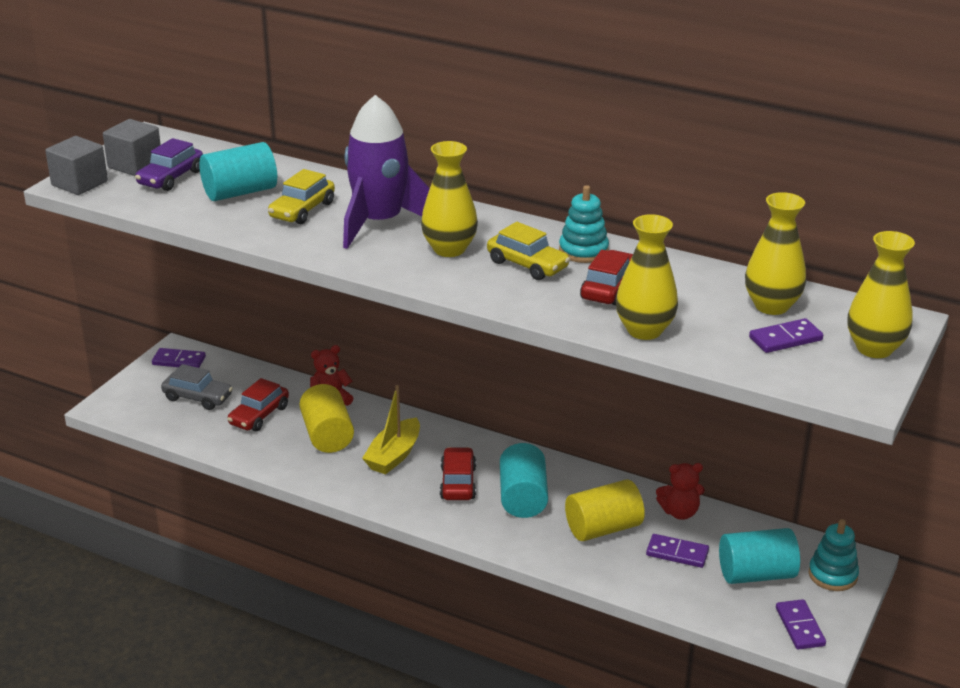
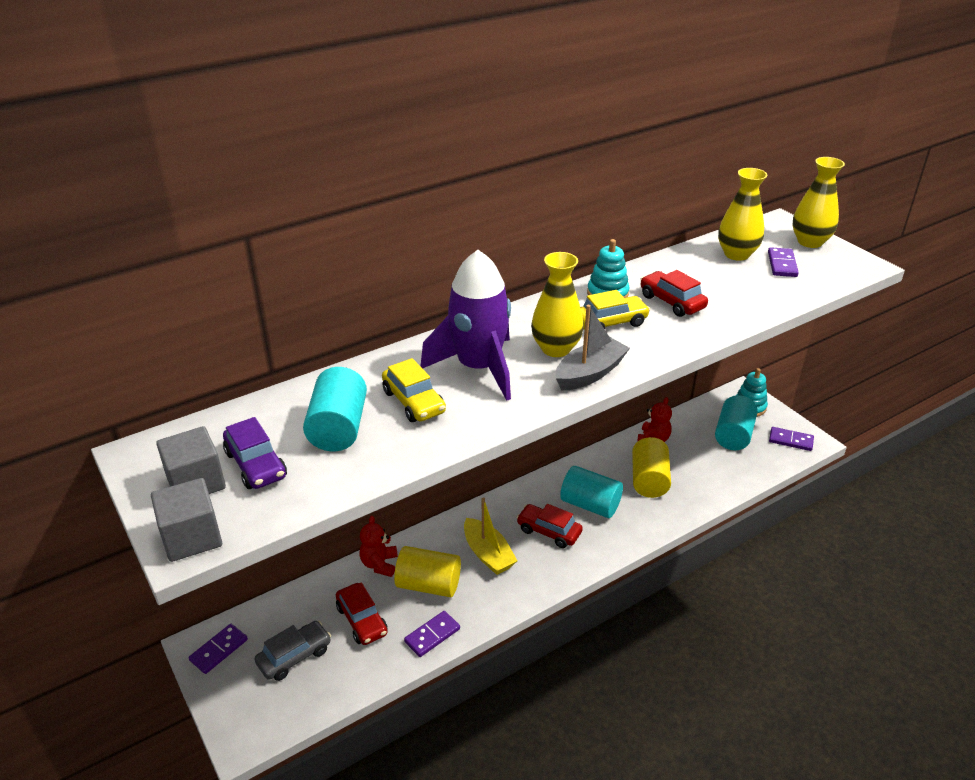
camera: 60 degrees left, 5 degrees up
(425, 275) = (590, 373): none -> grey boat
(644, 330) = (741, 308): yellow vase -> none
(677, 553) = (694, 458): purple domino -> purple domino (432, 635)

